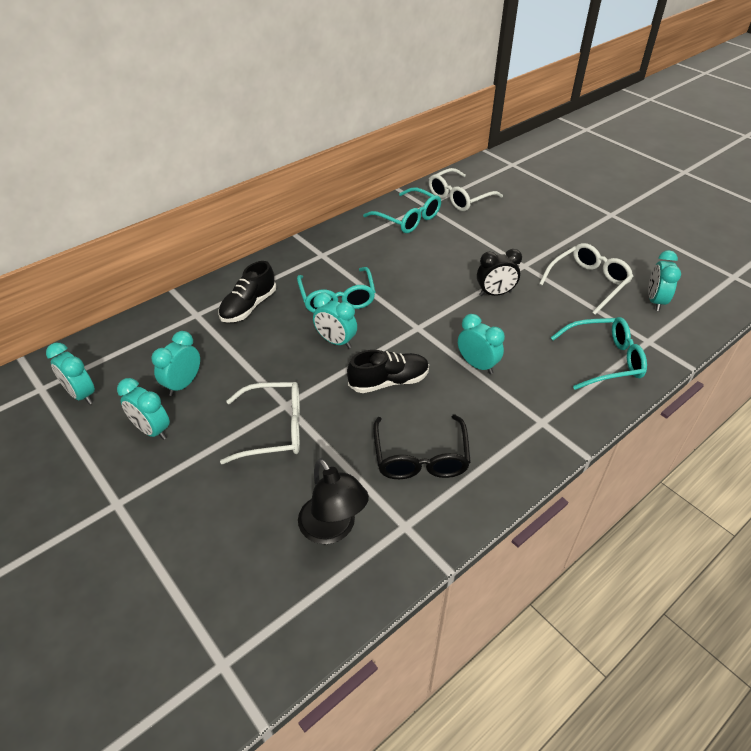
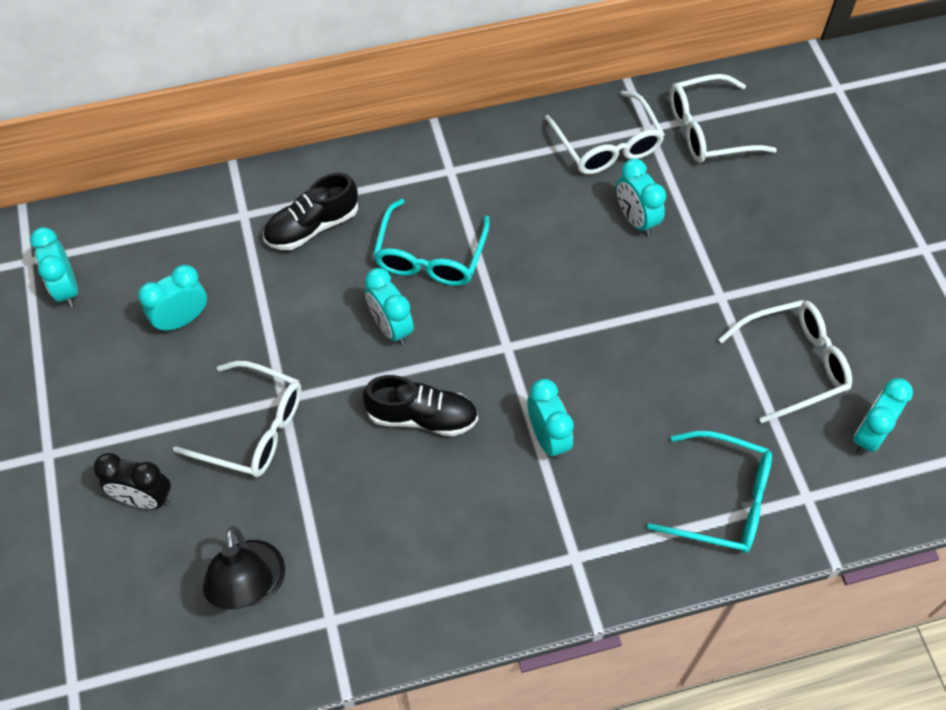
camera: 25 degrees right, 15 degrees up
(152, 430) = (121, 372): turquoise clock -> turquoise clock (635, 219)
(408, 218) = (607, 145): turquoise glasses -> white glasses
(420, 457) = (398, 541): black glasses -> none
(495, 294) = (646, 331): black clock -> black clock (144, 498)

